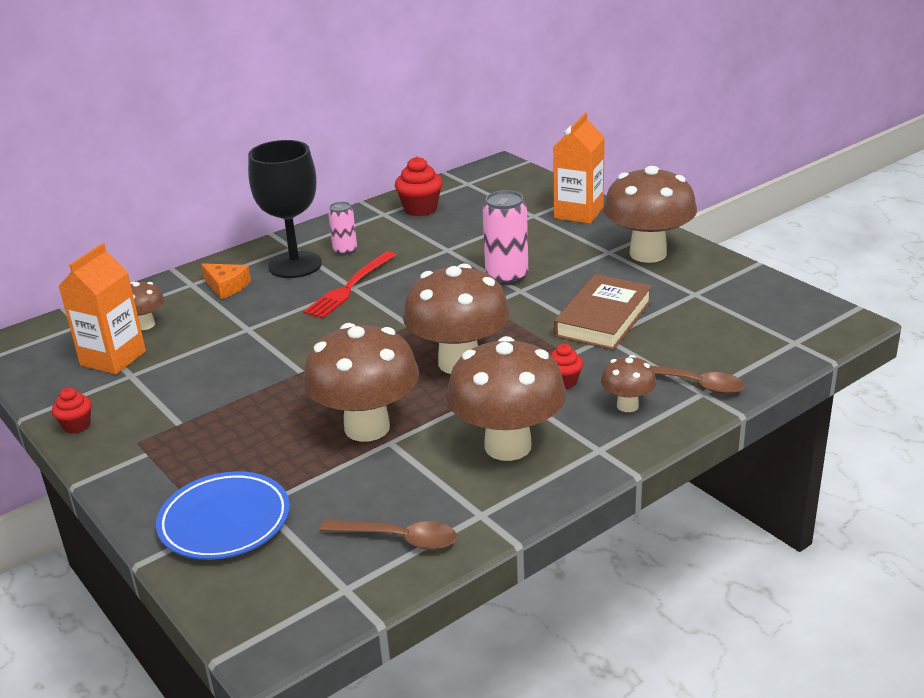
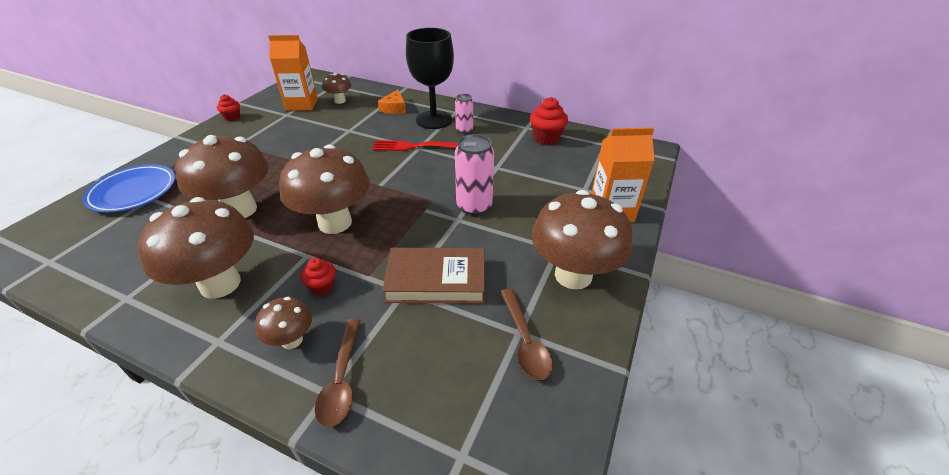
camera: 60 degrees right, 10 degrees up
(399, 539) = (101, 266): brown spoon -> brown spoon (525, 341)

